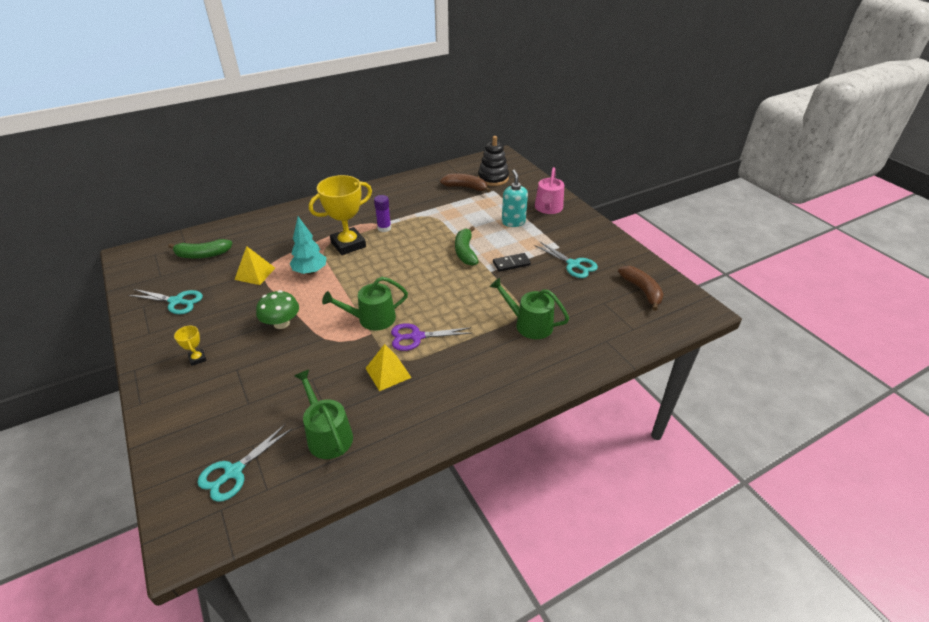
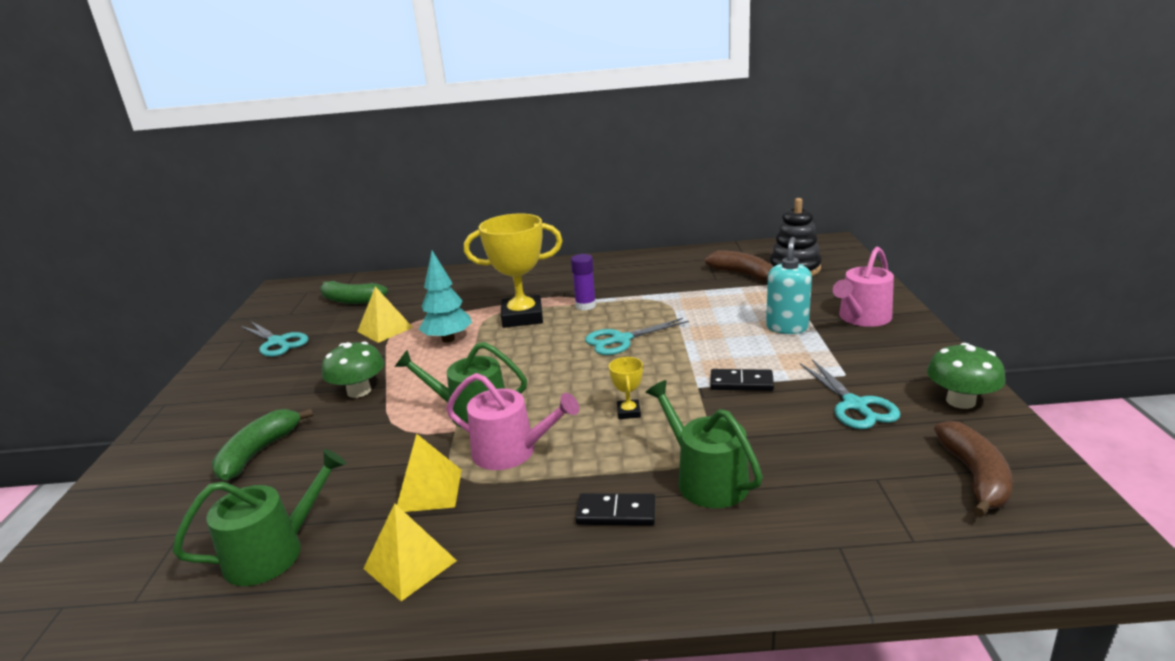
camera: 30 degrees right, 15 degrees down
(197, 359) = (233, 409): yellow trophy -> yellow trophy (628, 412)
(234, 472) = (126, 561): turquoise scissors -> turquoise scissors (621, 340)
(327, 435) = (274, 552): green watering can -> green watering can turned 60 degrees clockwise
(414, 414) = (410, 564): none -> yellow pyramid
(417, 337) = (512, 451): purple scissors -> pink watering can
(465, 252) = (678, 353): green banana -> green banana (258, 452)
(498, 354) = (616, 512): none -> black domino
(618, 251) = (960, 401): none -> green mushroom

